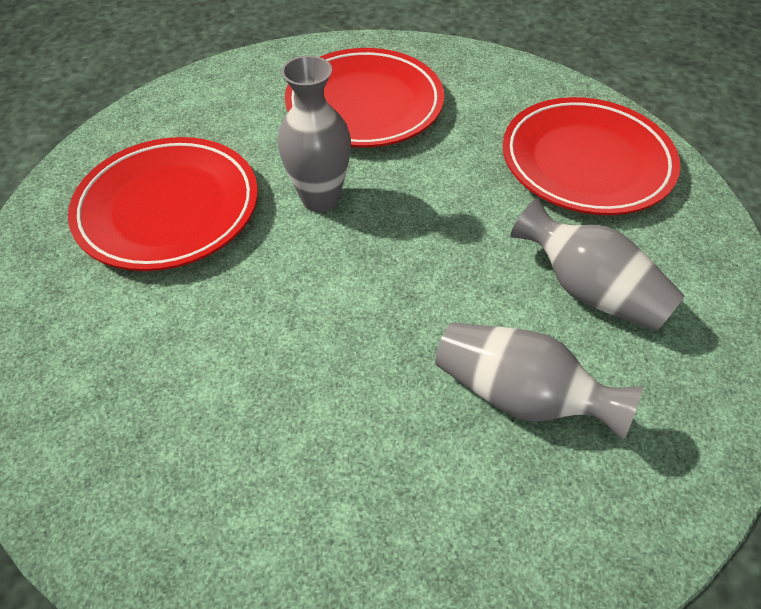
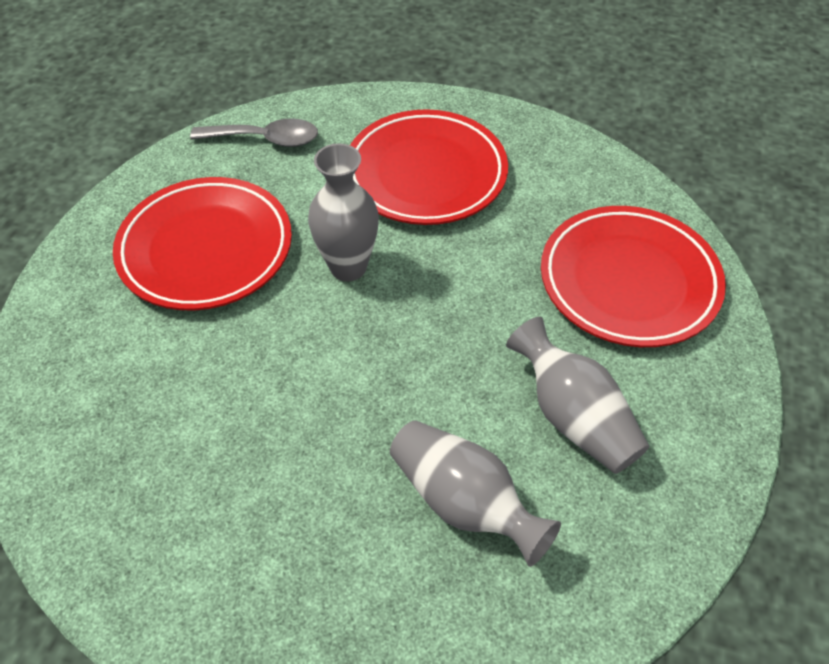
camera: 15 degrees right, 0 degrees up
(198, 101) = (265, 139): none -> grey spoon

